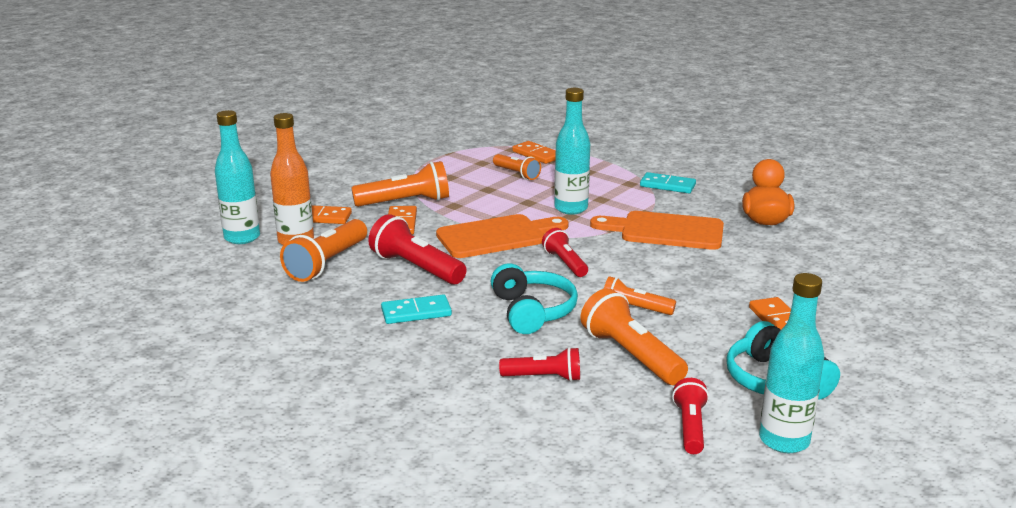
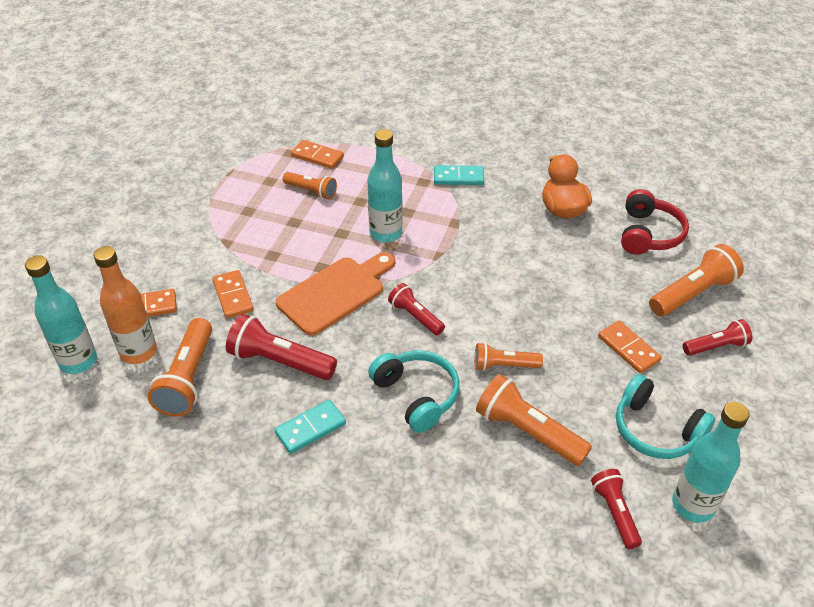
camera: 20 degrees left, 20 degrees up
(405, 202) = (222, 261): orange flashlight -> orange flashlight (692, 293)
(544, 377) = (467, 485): red flashlight -> red flashlight (716, 346)
(665, 231) = (484, 246): orange cutting board -> none
(852, 250) = (648, 234): none -> red headphones

